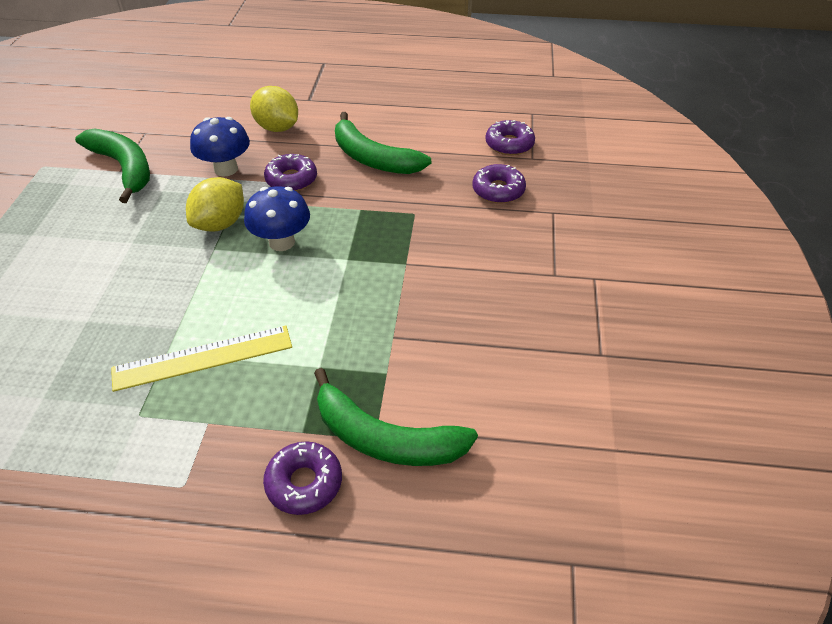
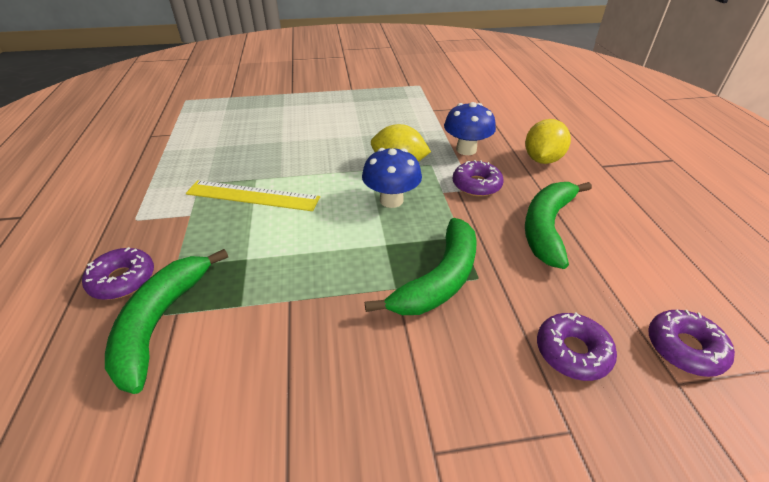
camera: 75 degrees right, 5 degrees down
(124, 168) = (437, 110): green banana -> green banana (439, 279)
(203, 357) = (253, 195): yellow ruler -> yellow ruler turned 45 degrees counterclockwise

